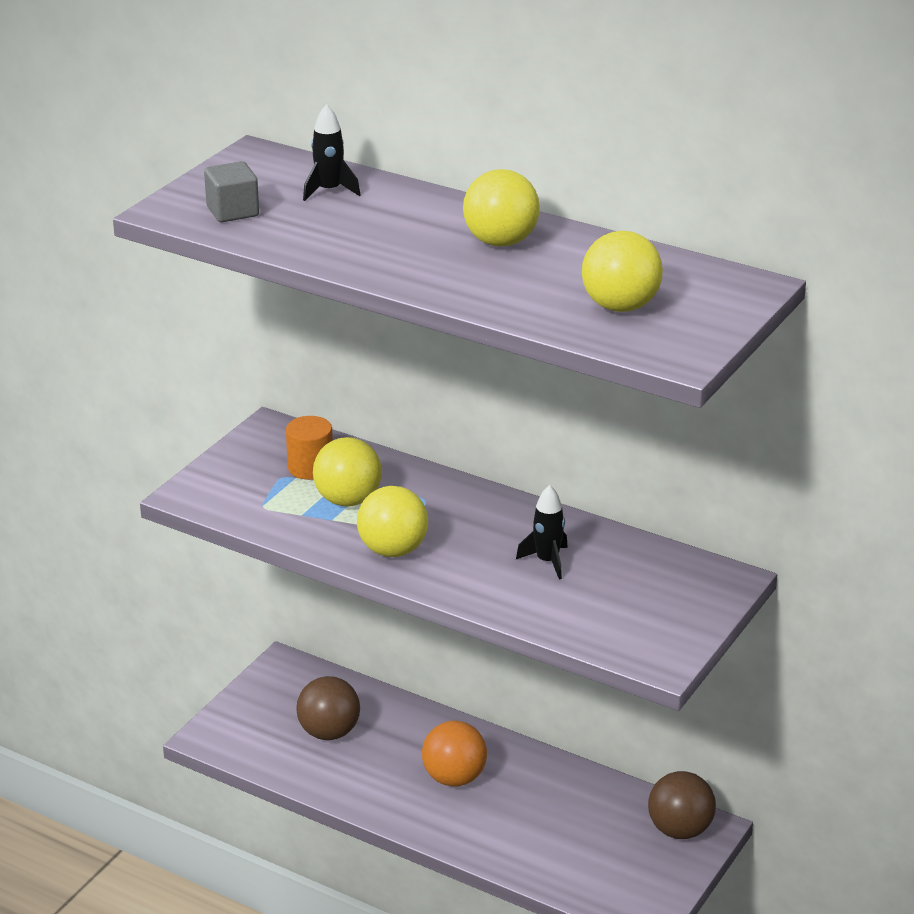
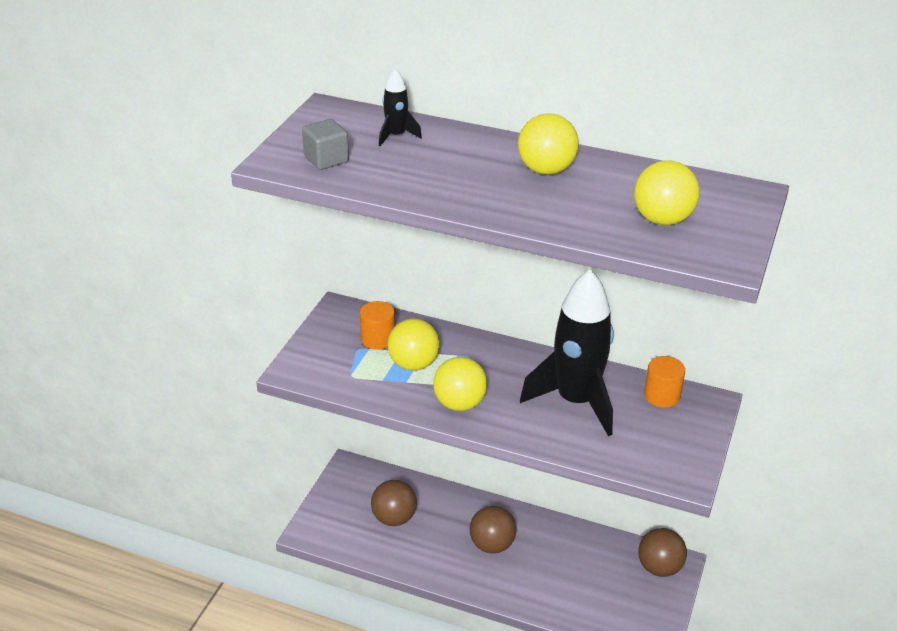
camera: 10 degrees left, 5 degrees up
(454, 778) = (492, 545): orange ball -> brown ball
(547, 561) = (576, 401): black rocket -> black rocket, size x2.36
(665, 565) = (662, 396): none -> orange cylinder

